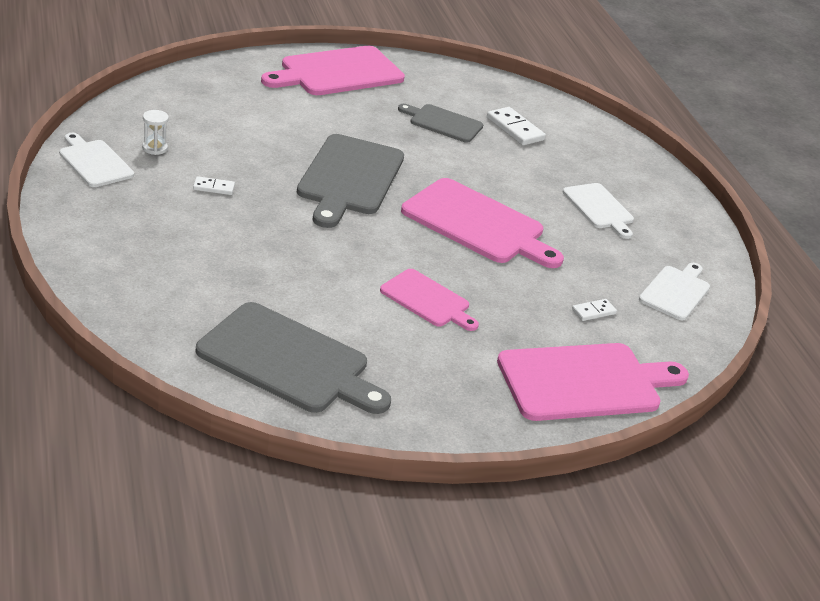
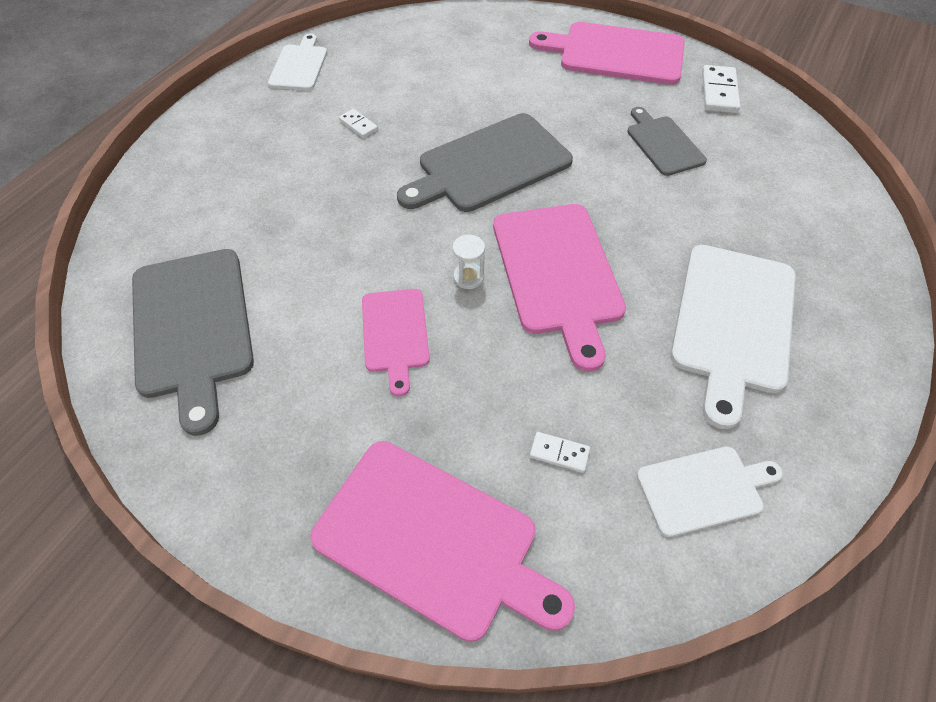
camera: 50 degrees right, 20 degrees up
(155, 148) = (360, 70): white hourglass -> white hourglass (468, 277)
(515, 129) = (741, 181): white domino -> white domino (718, 92)
(599, 208) = (733, 322): white cutting board -> white cutting board, size x1.74

